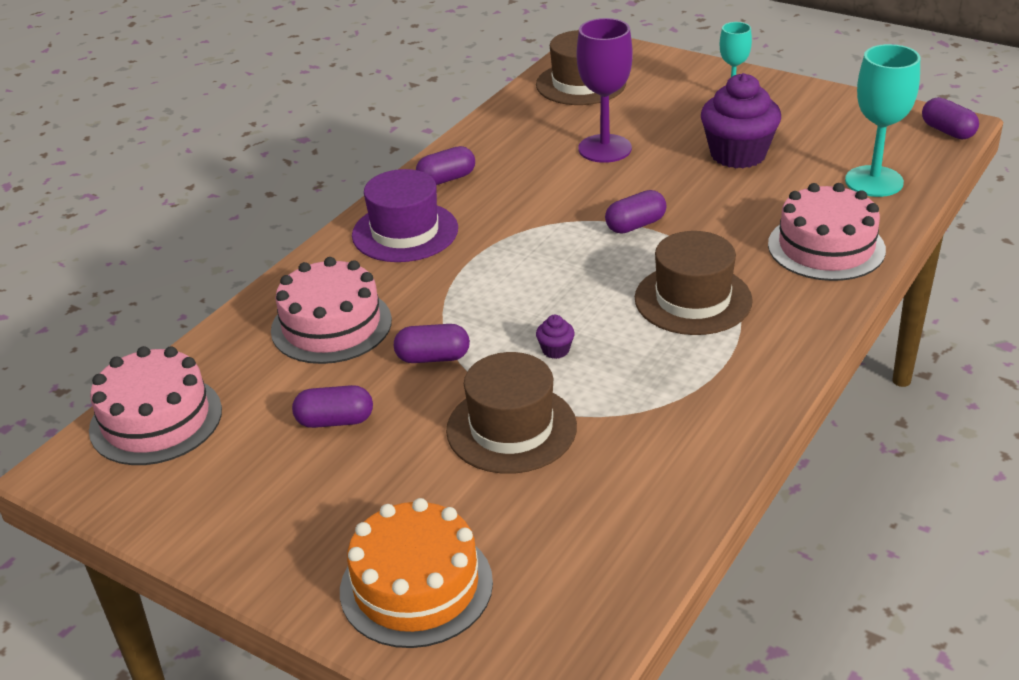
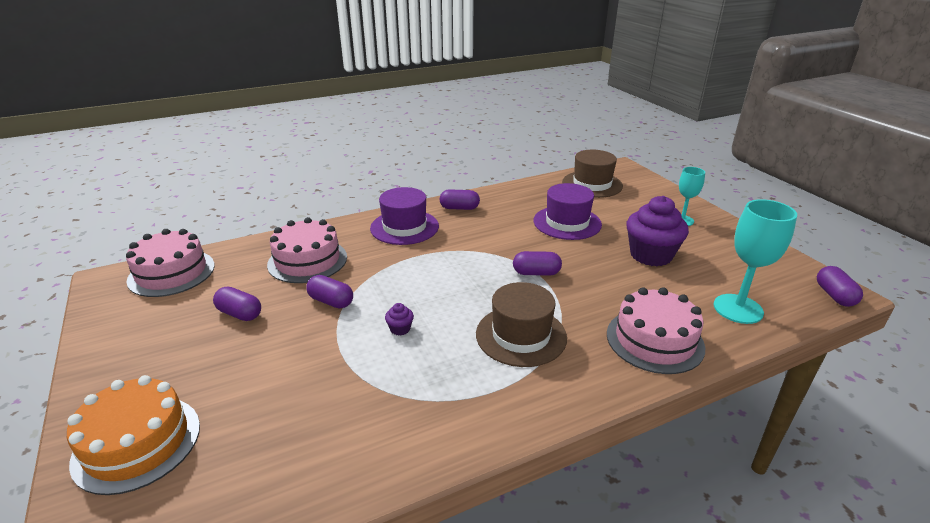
camera: 30 degrees right, 5 degrees down
(511, 428) = (316, 366): brown hat -> none
(605, 149) = (567, 222): purple goblet -> purple hat

